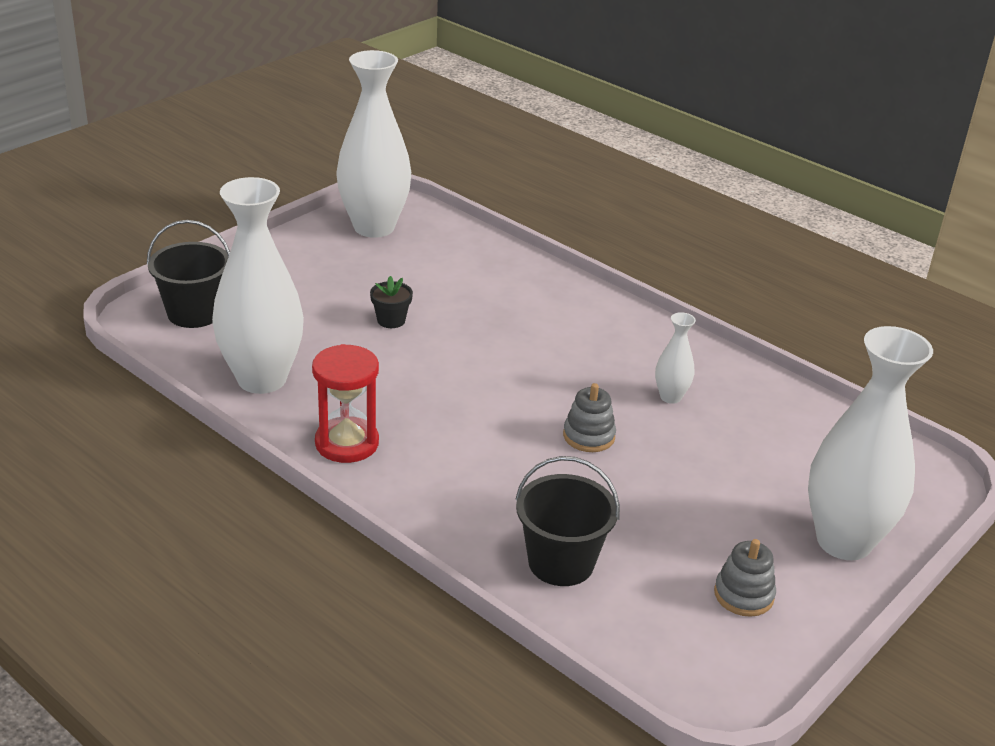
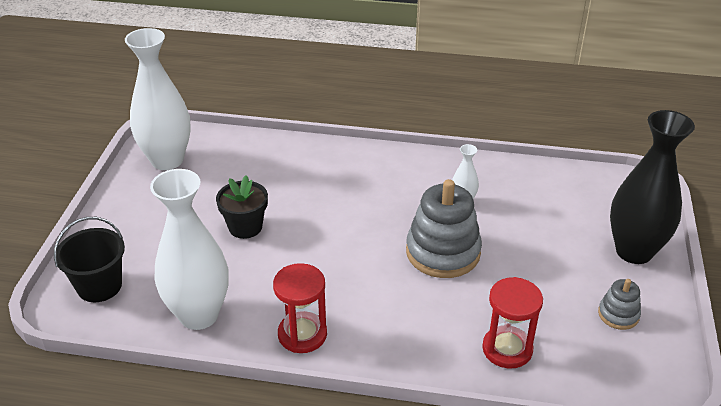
camera: 30 degrees left, 5 degrees up
(391, 320) = (245, 227): black flower pot -> black flower pot, size x1.55
(561, 562) = (507, 349): black bucket -> red hourglass
(589, 436) = (443, 252): grey stacking toy -> grey stacking toy, size x1.99
(844, 541) = (634, 251): white vase -> black vase

